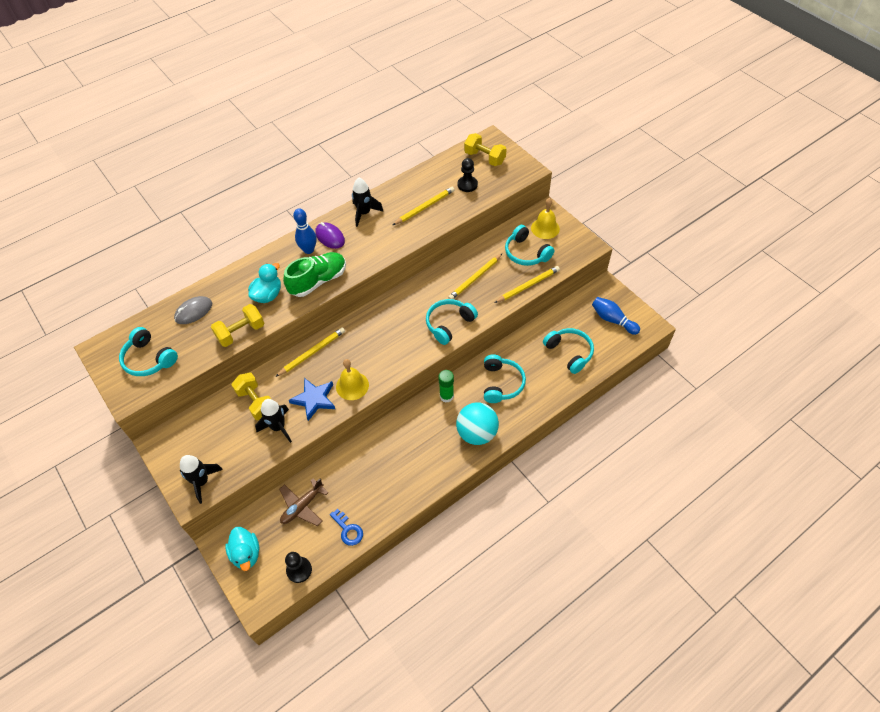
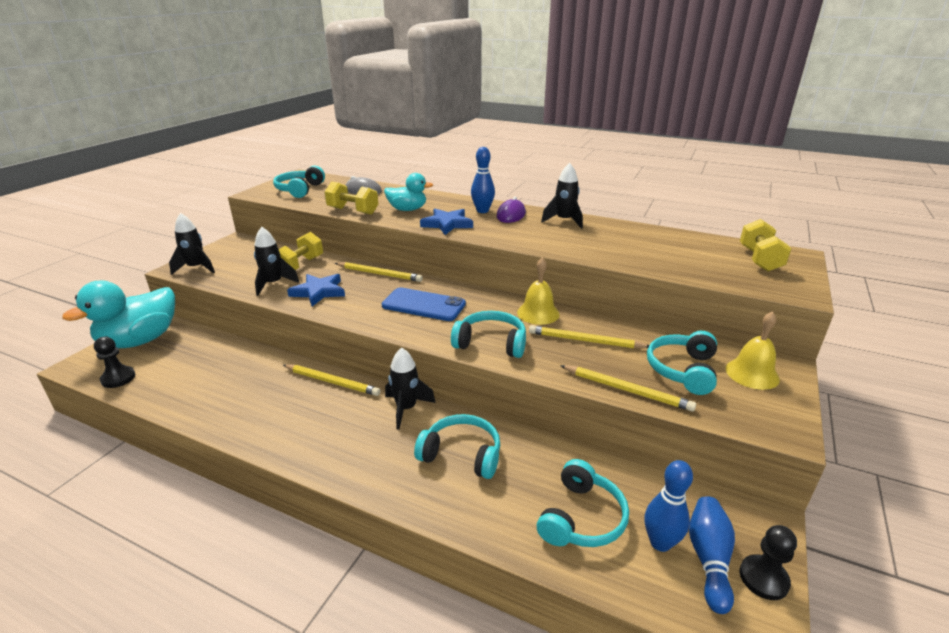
camera: 60 degrees right, 25 degrees down
(246, 554) = (140, 340): turquoise duck -> turquoise duck, size x1.75
(302, 506) = (204, 354): brown plane -> none
(318, 281) = (447, 224): green shoe -> blue star
(348, 530) = (175, 395): blue key -> none
(352, 386) = (349, 307): yellow bell -> yellow bell (538, 313)
(379, 341) = (423, 305): none -> blue phone
(424, 207) = (620, 246): yellow pencil -> yellow pencil (332, 381)
(446, 396) = (406, 408): green glue stick -> black rocket
(467, 185) = (697, 260): black pawn -> black pawn (763, 578)
(477, 433) = (360, 458): turquoise ball -> none
(501, 383) = (462, 454): turquoise headphones -> turquoise headphones turned 135 degrees counterclockwise
(597, 331) = (660, 542): none -> blue bowling pin

